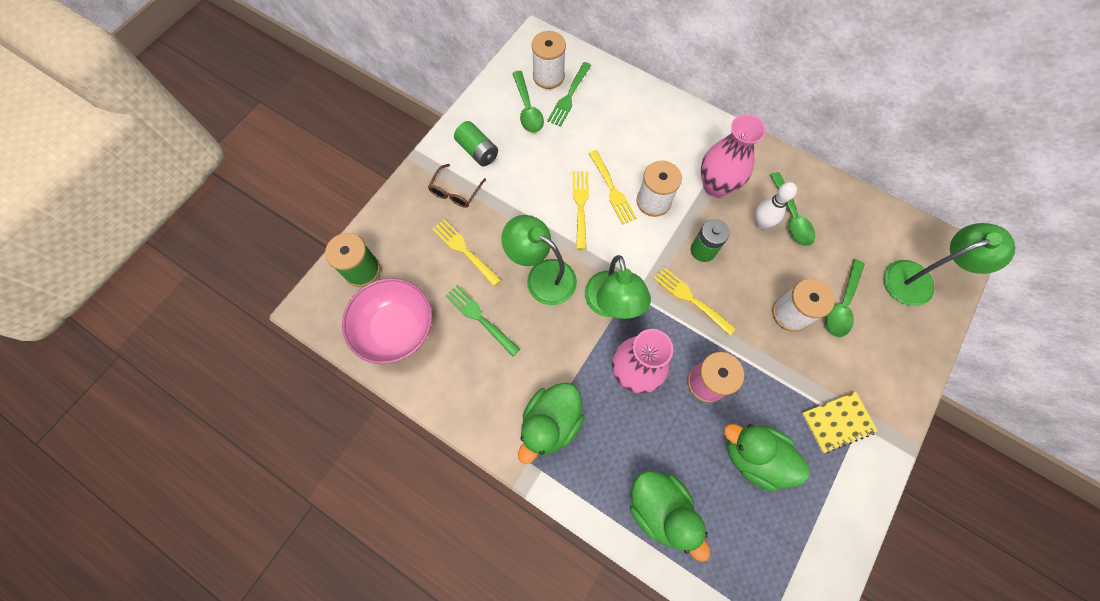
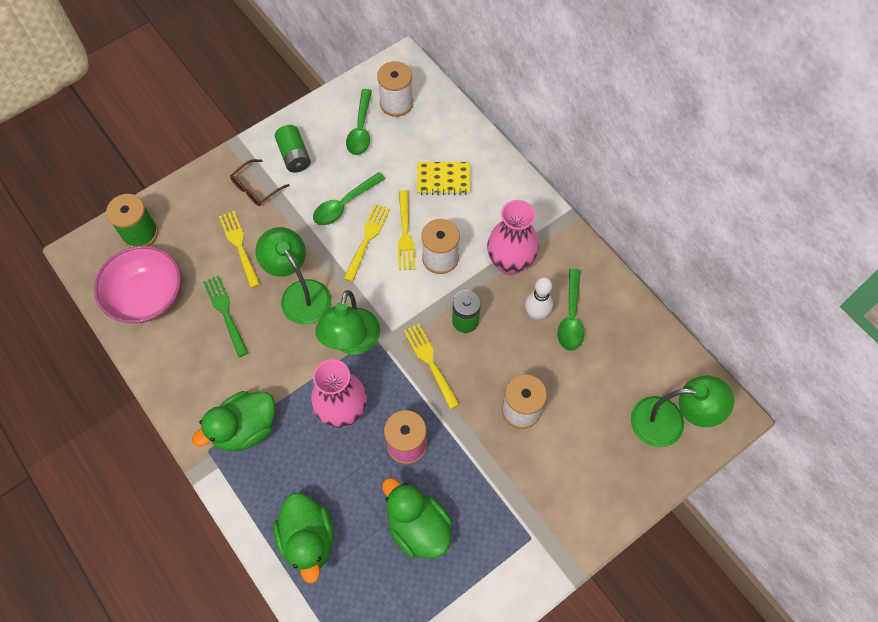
camera: 20 degrees right, 5 degrees down
(569, 96) = (407, 129): green fork -> none
(837, 422) = (514, 526): yellow notebook -> yellow notebook (443, 179)
(842, 305) = (577, 419): green spoon -> green spoon (344, 204)

